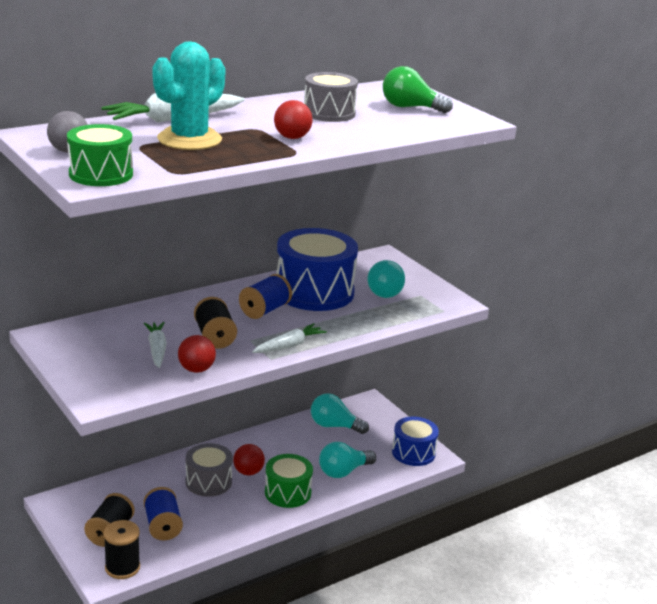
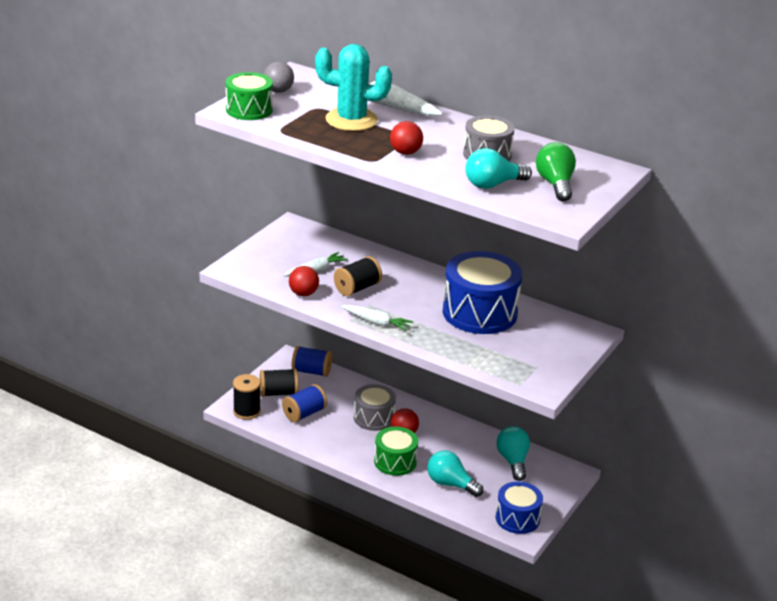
camera: 65 degrees right, 5 degrees up
(264, 310) = (422, 298): blue spool -> blue spool (311, 371)
(384, 291) = (521, 346): turquoise light bulb -> turquoise light bulb (493, 184)

